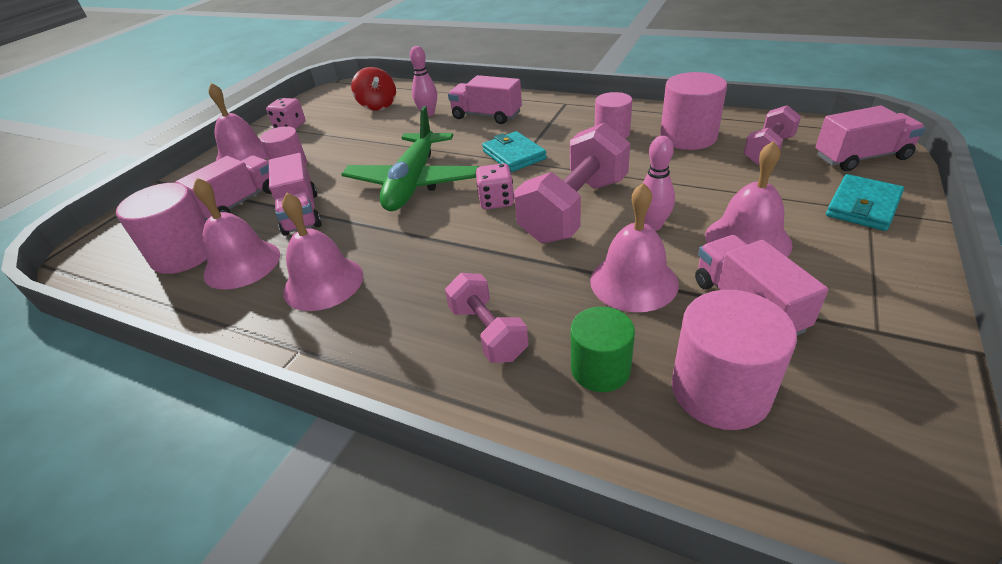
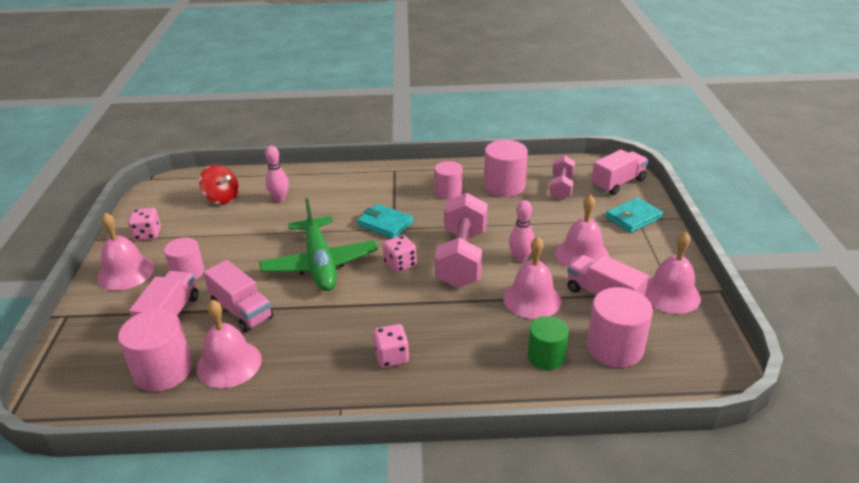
camera: 30 degrees left, 5 degrees down
(323, 283) = (315, 358): pink bell -> pink bell (670, 294)
(402, 306) = (391, 357): none -> pink dice
(486, 116) = (335, 192): pink truck -> none
(488, 332) = (464, 356): pink dumbbell -> none
(862, 206) = (633, 218): turquoise wallet -> turquoise wallet turned 45 degrees clockwise

